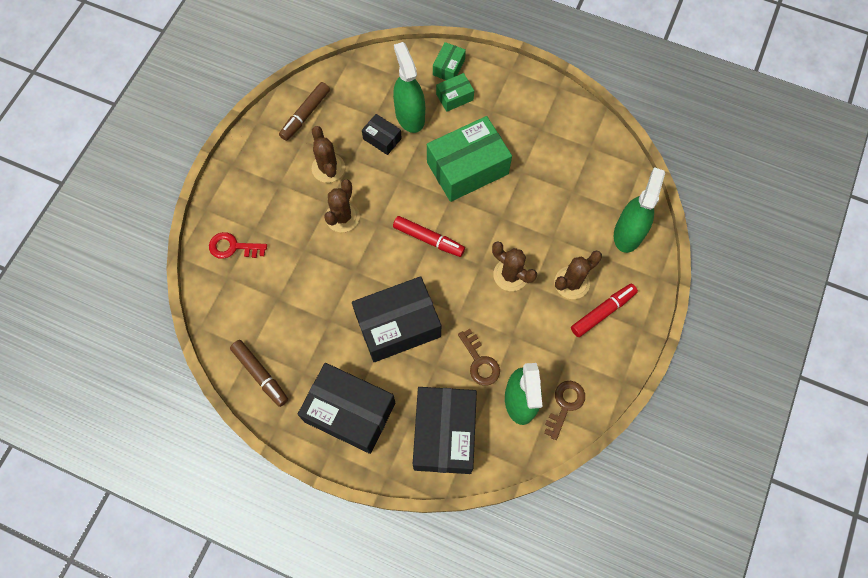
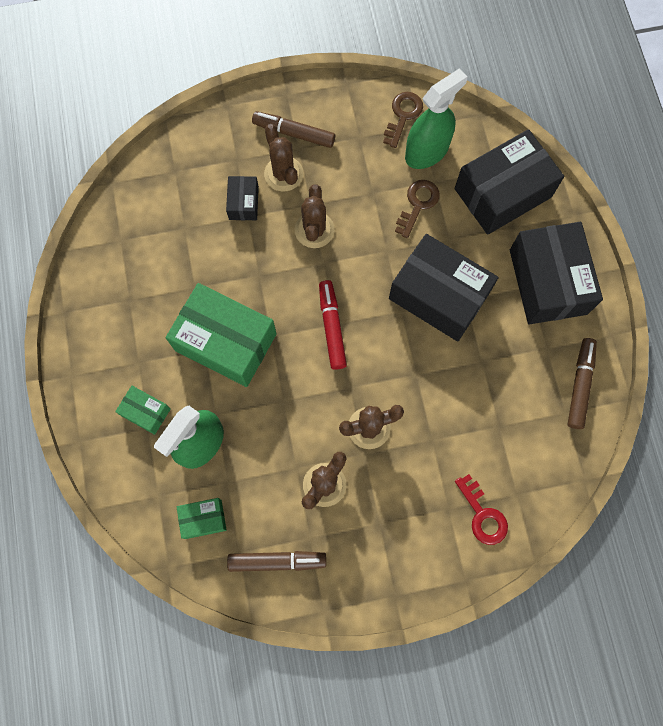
camera: 125 degrees left, 5 degrees up
(382, 139) = (250, 453): black box -> black box (243, 203)
(448, 67) = (110, 444): green box -> green box (203, 519)
(565, 405) = (403, 116): brown key -> brown key turned 120 degrees clockwise
(571, 283) = (283, 174): brown cactus -> brown cactus turned 45 degrees clockwise
(602, 312) = (294, 133): red marker -> brown marker
(628, 233) = (196, 155): green spray bottle -> none

